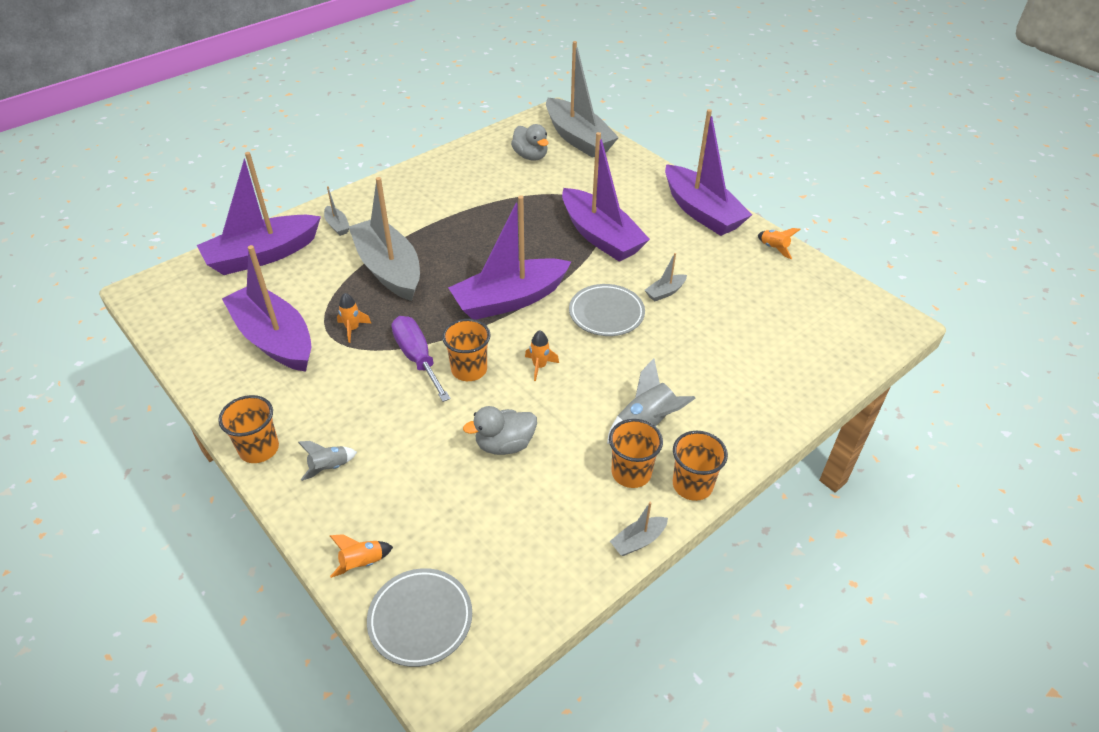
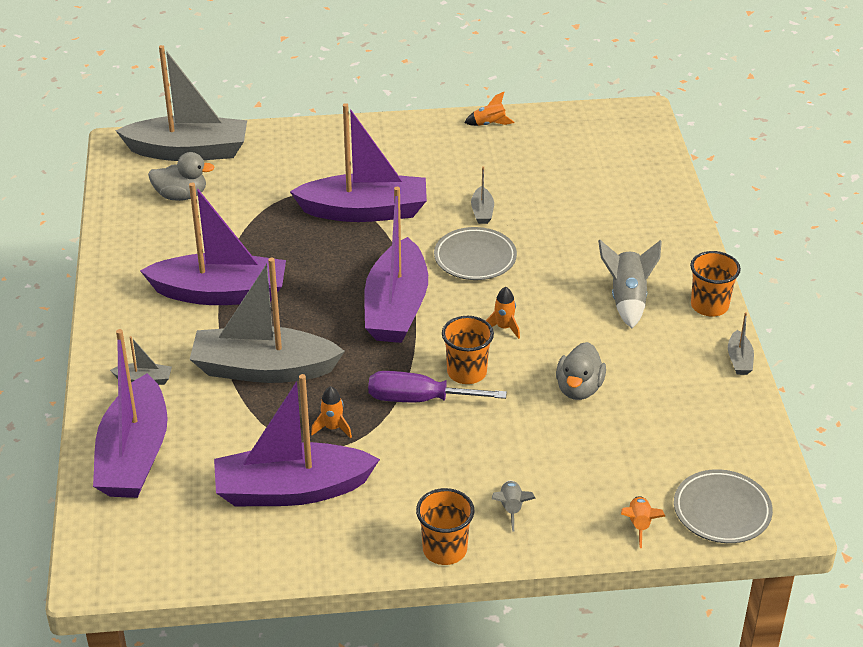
camera: 55 degrees left, 5 degrees down
(631, 473) = (670, 331): orange cup -> none
(701, 212) = (396, 136): purple boat -> purple boat (220, 293)

